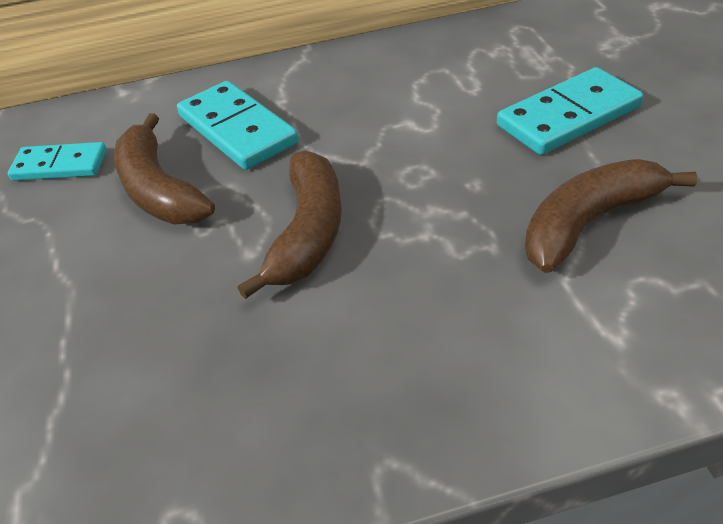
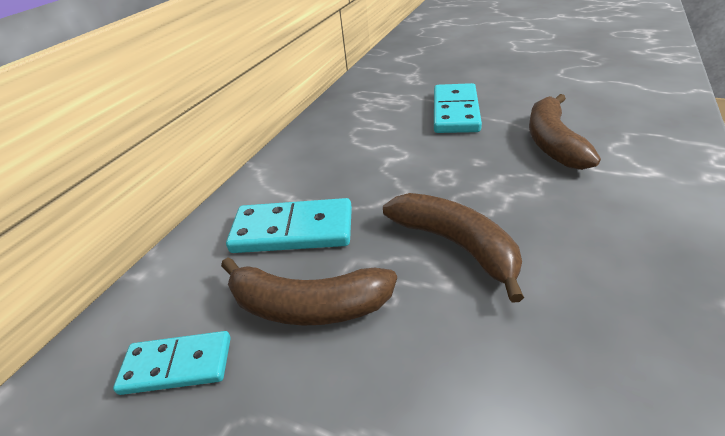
camera: 50 degrees left, 5 degrees down
(60, 165) = (177, 365): turquoise domino -> turquoise domino turned 45 degrees clockwise

